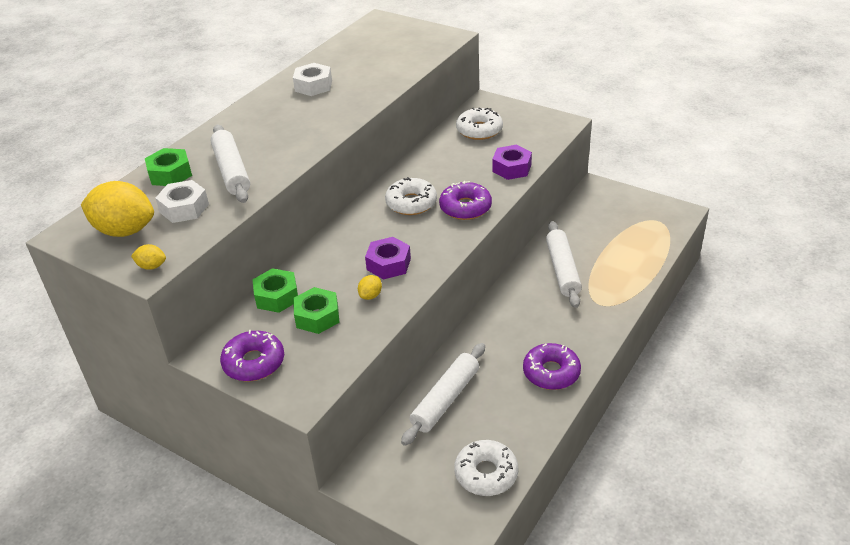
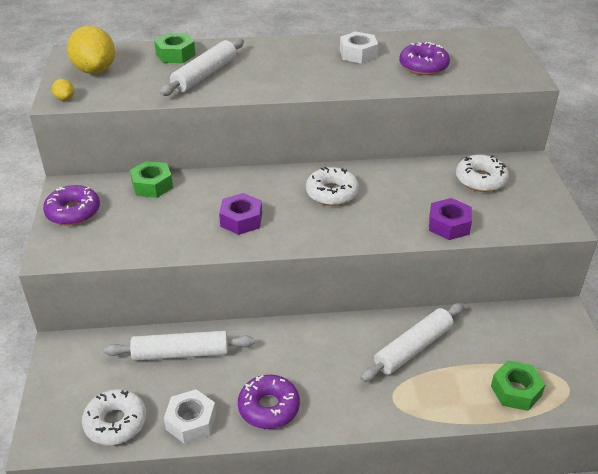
camera: 50 degrees right, 0 degrees up
(184, 208) = (141, 79): white nut -> white nut (191, 421)
(317, 316) = (147, 215): green nut -> green nut (516, 391)
(370, 295) = (194, 229): yellow lemon -> none
(465, 207) = (359, 225): purple donut -> purple donut (423, 66)

